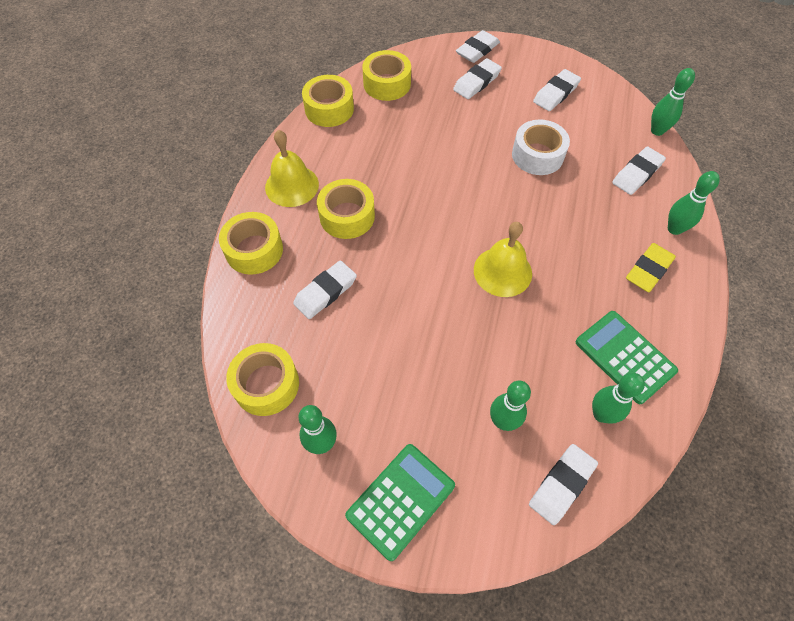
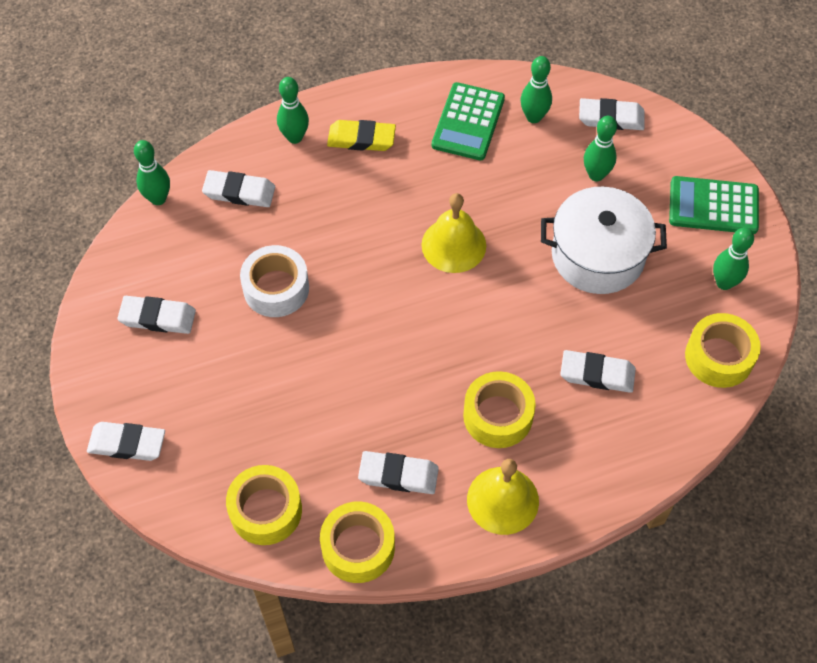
camera: 125 degrees left, 0 degrees up
(254, 250) = (608, 473): yellow tape -> none
(421, 363) = (598, 255): none -> white pot
(476, 82) = (193, 410): white eraser -> white eraser (398, 475)

